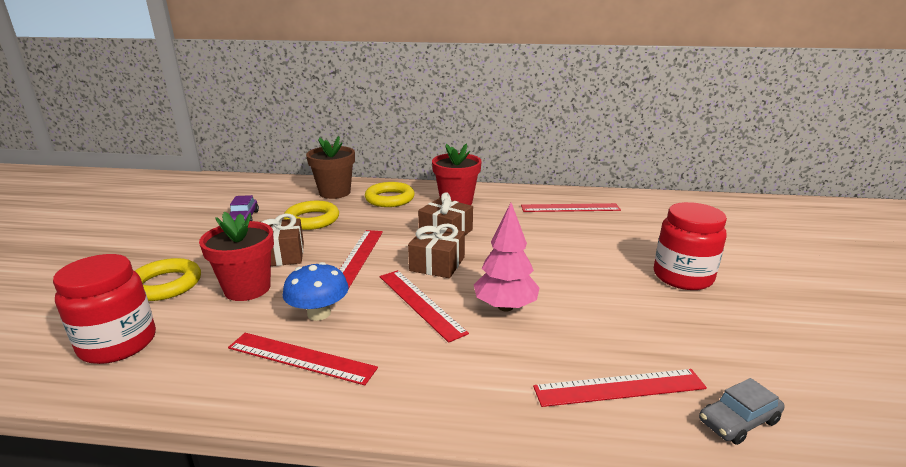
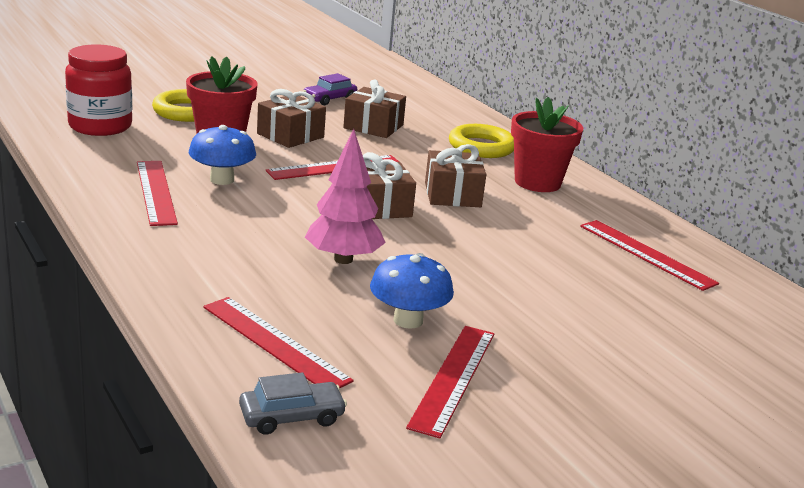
camera: 50 degrees right, 0 degrees up
(312, 220) = (373, 126): yellow ring -> brown gift
(335, 192) = (448, 118): brown flower pot -> none
(420, 303) = (294, 217): red ruler -> red ruler (453, 378)
(611, 313) = (408, 320): none -> blue mushroom
(682, 277) = (566, 359): red jar -> none
(738, 421) = (291, 417): grey car -> grey car turned 135 degrees clockwise

